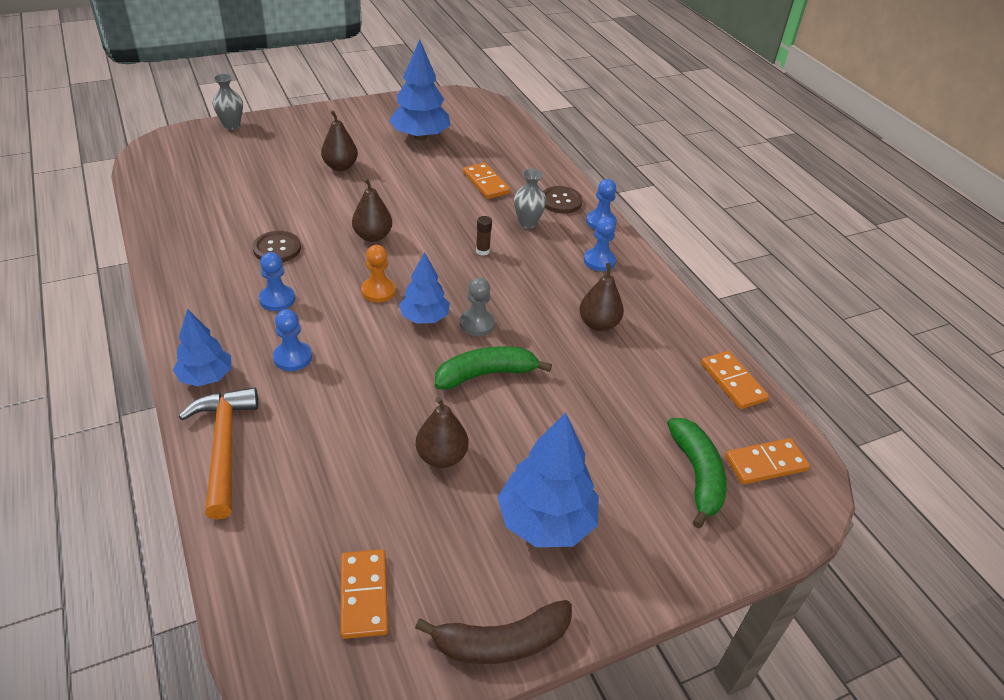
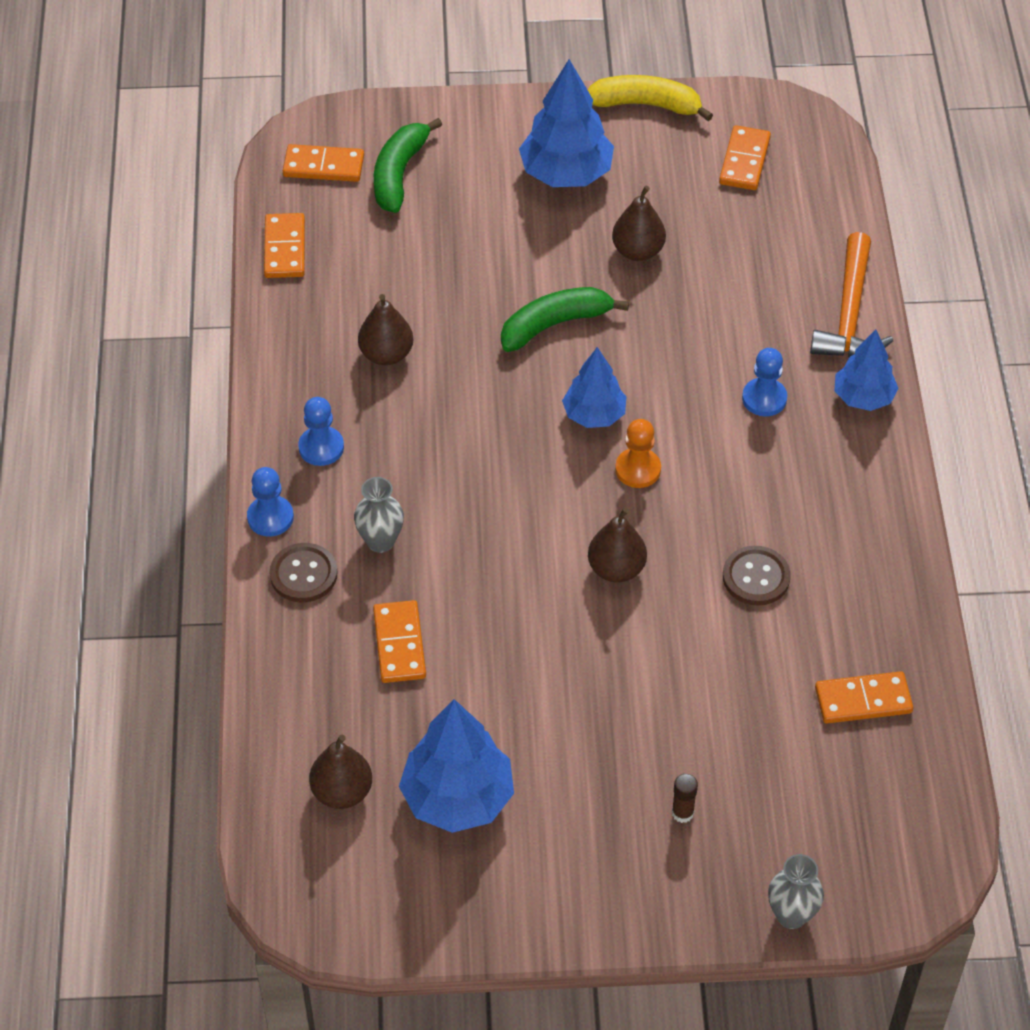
camera: 155 degrees left, 10 degrees up
(197, 204) = (863, 700): none -> orange domino
(277, 299) = (769, 487): blue pawn -> none
(340, 166) = (622, 743): brown pear -> brown pear (342, 792)
(477, 324) = (533, 391): grey pawn -> none
(482, 251) = (472, 504): brown glue stick -> brown glue stick (682, 813)
(485, 374) = (554, 325): green banana -> green banana turned 150 degrees clockwise
(502, 642) = (645, 105): brown banana -> yellow banana

